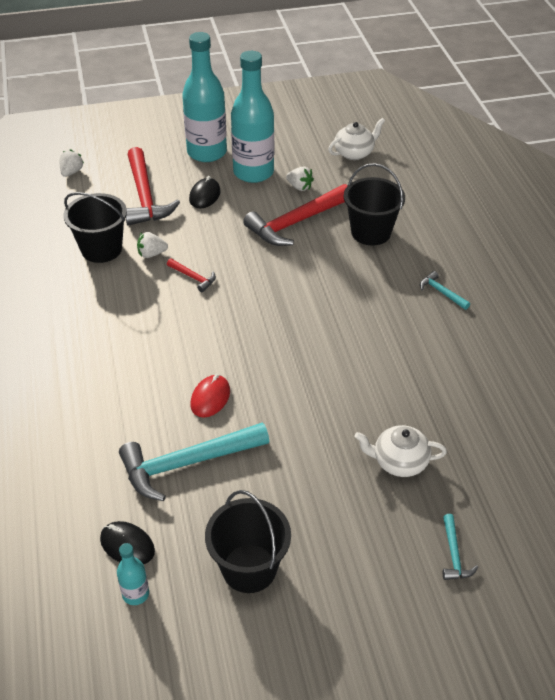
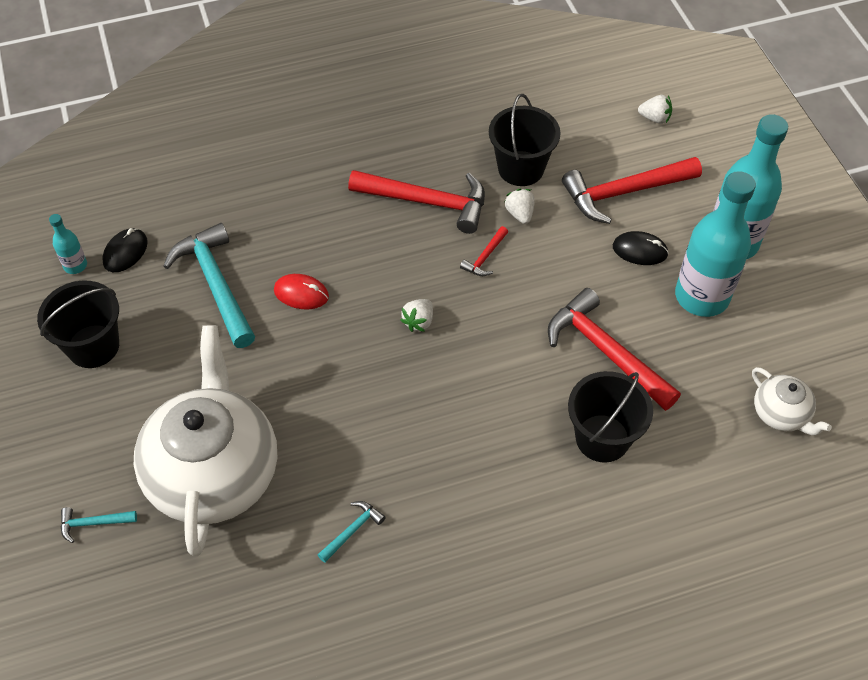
camera: 85 degrees right, 10 degrees up
(123, 309) = (427, 202): none -> red hammer
(299, 187) = (682, 351): white strawberry -> white strawberry (419, 322)
(399, 462) = (214, 472): white teapot -> white teapot, size x2.24
(441, 292) = (493, 523): turquoise hammer -> turquoise hammer (352, 530)

